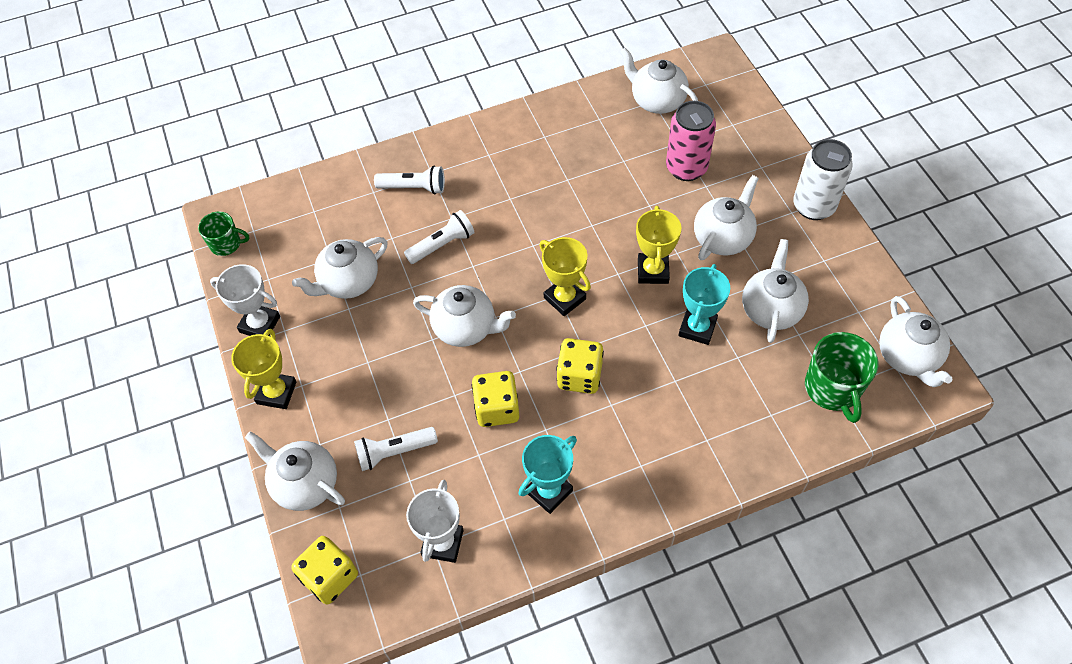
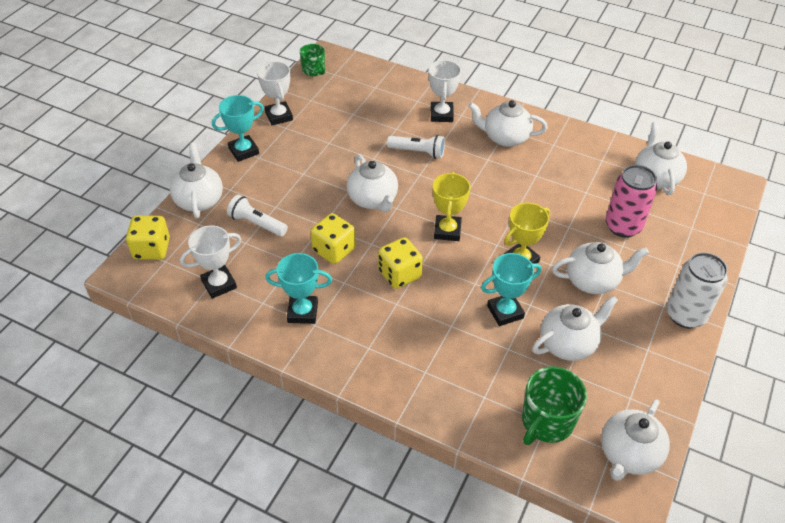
camera: 45 degrees right, 10 degrees down
(276, 393) = (243, 151): yellow trophy -> turquoise trophy
(348, 282) = (345, 131): white teapot -> white teapot (505, 138)
(414, 188) = (441, 115): white flashlight -> white trophy

